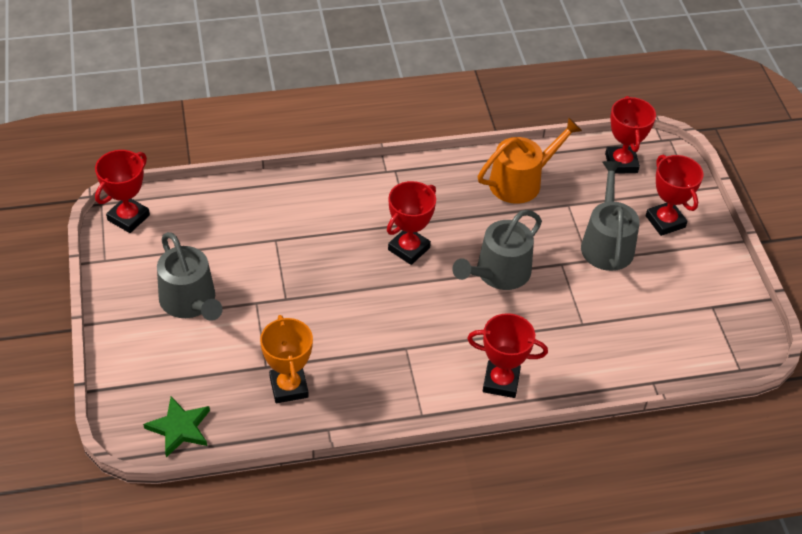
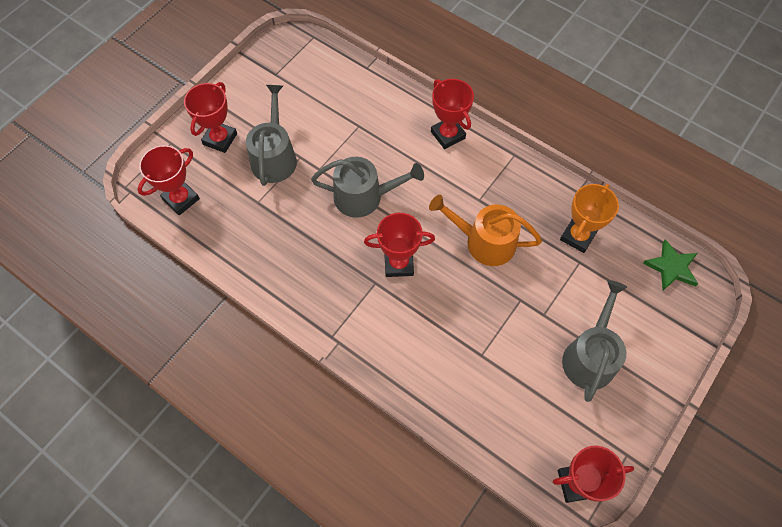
camera: 130 degrees left, 15 degrees up
(521, 181) = (262, 246): orange watering can -> orange watering can (484, 242)
(606, 243) = (274, 157): grey watering can -> grey watering can turned 135 degrees clockwise

